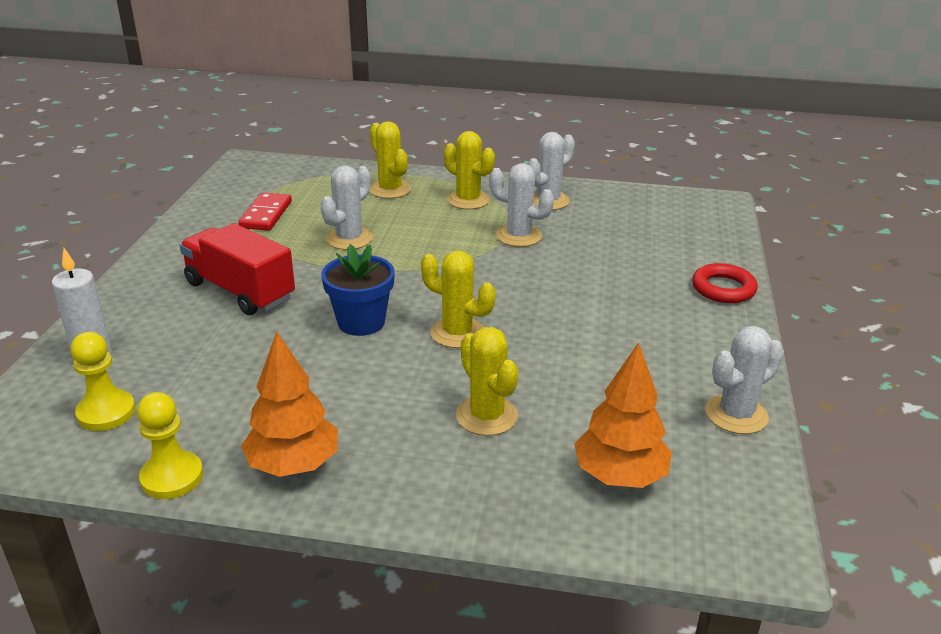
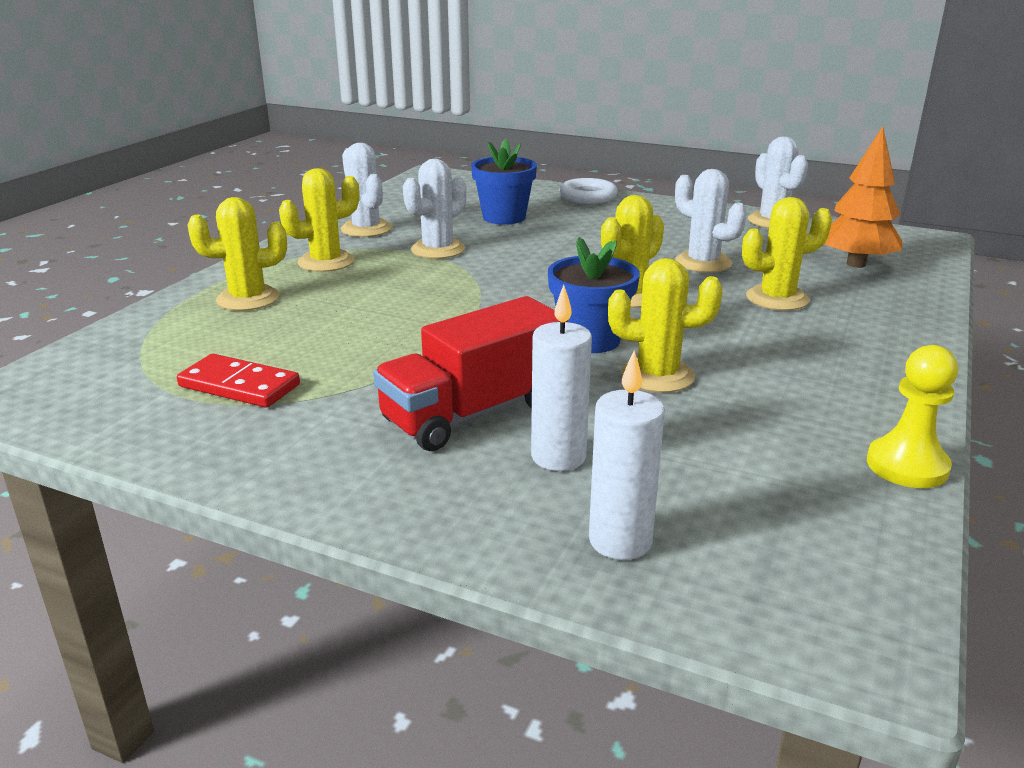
camera: 75 degrees left, 5 degrees down
(106, 412) = (775, 521): yellow pawn -> none
(185, 327) = (558, 457): none -> white candle
(293, 464) = (868, 392): orange tree -> none
(305, 356) = (657, 376): none -> yellow cactus
(349, 239) = (372, 333): white cactus -> white cactus (703, 263)
(621, 253) = (504, 217): none -> blue flower pot
(723, 288) = (588, 197): red ring -> white ring

